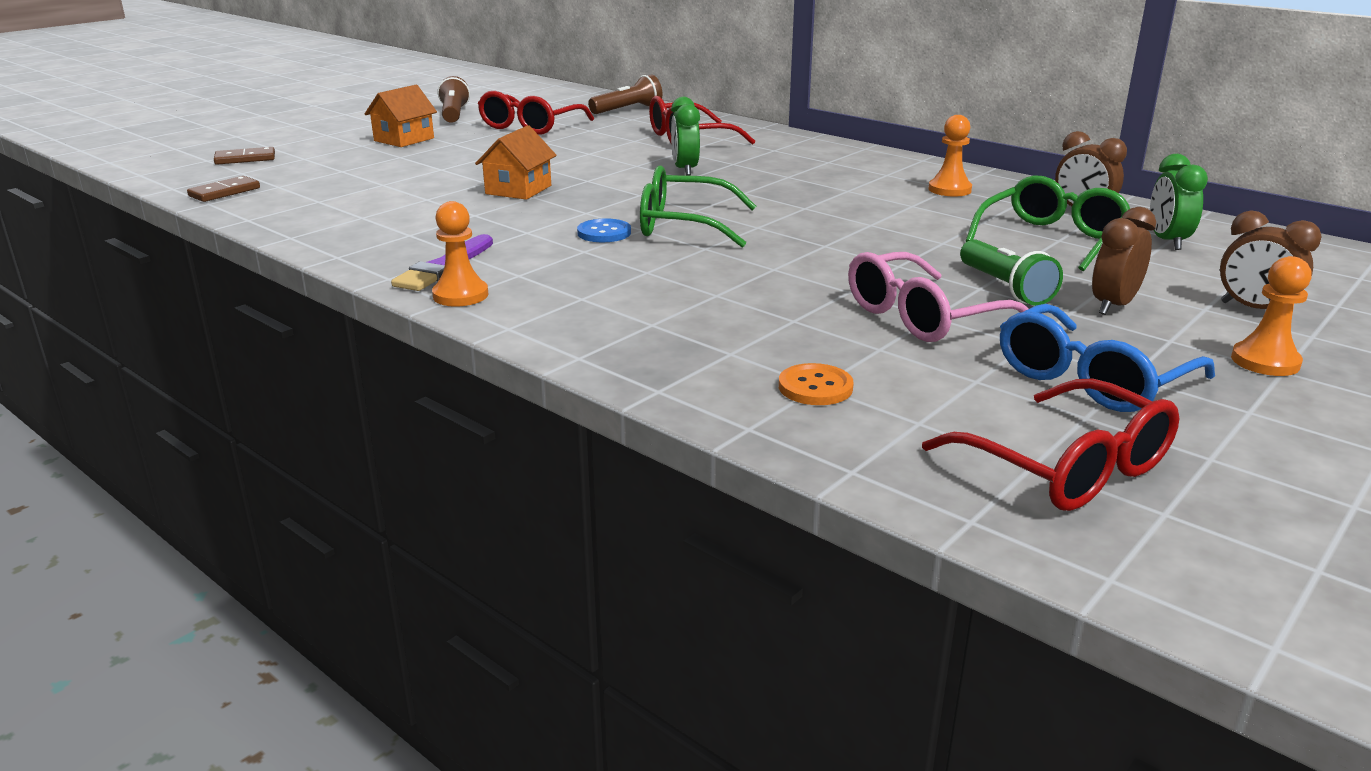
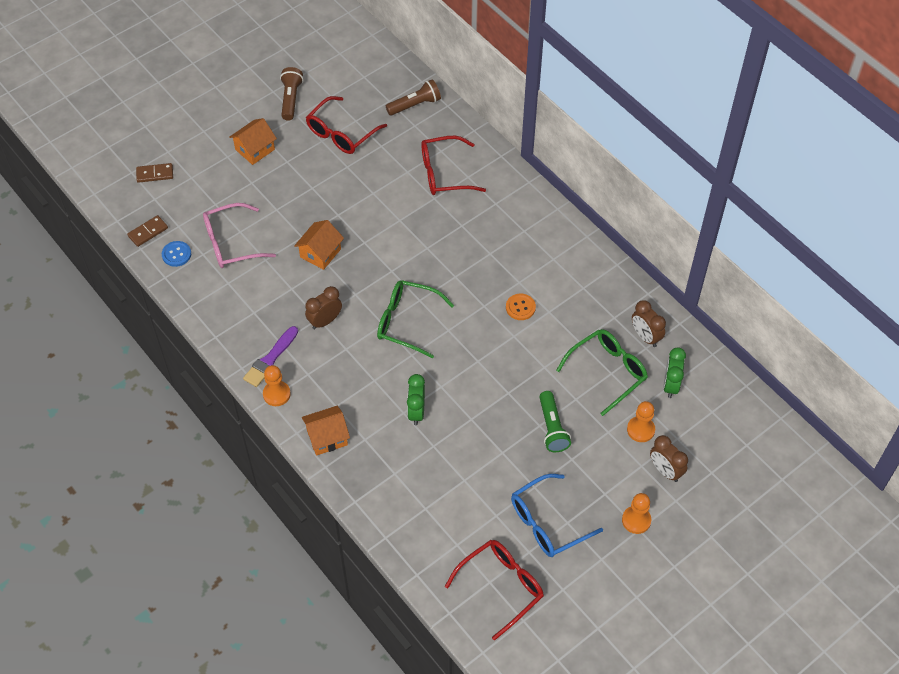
camera: 10 degrees right, 30 degrees up
(573, 327) = (327, 437): none -> orange house
(604, 233) = (360, 326): blue button -> blue button (176, 254)
(685, 170) = (428, 233): green clock -> green clock (416, 412)
(815, 387) = (423, 510): orange button -> orange button (520, 307)
(922, 317) = (496, 452): pink glasses -> pink glasses (231, 243)
(949, 190) = (582, 291): orange pawn -> orange pawn (640, 430)
(1067, 468) = (501, 586): red glasses -> red glasses turned 105 degrees counterclockwise
(1113, 306) = (597, 456): brown clock -> brown clock (325, 321)

